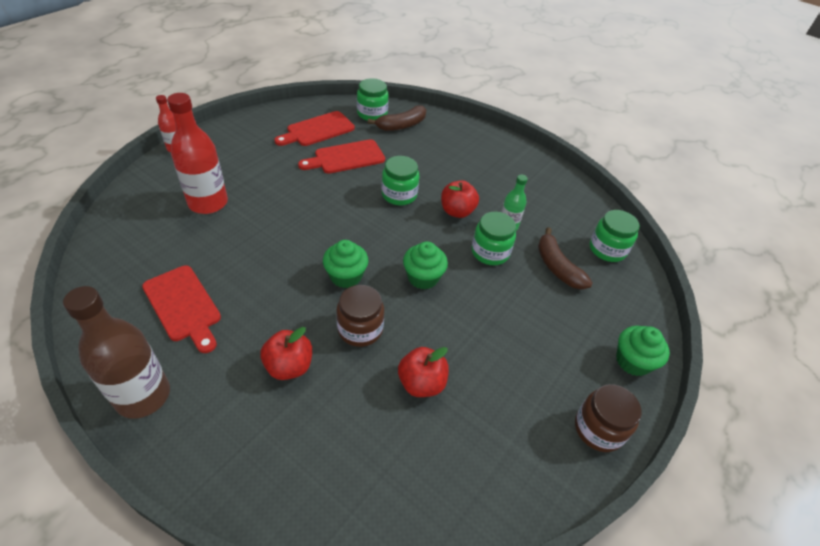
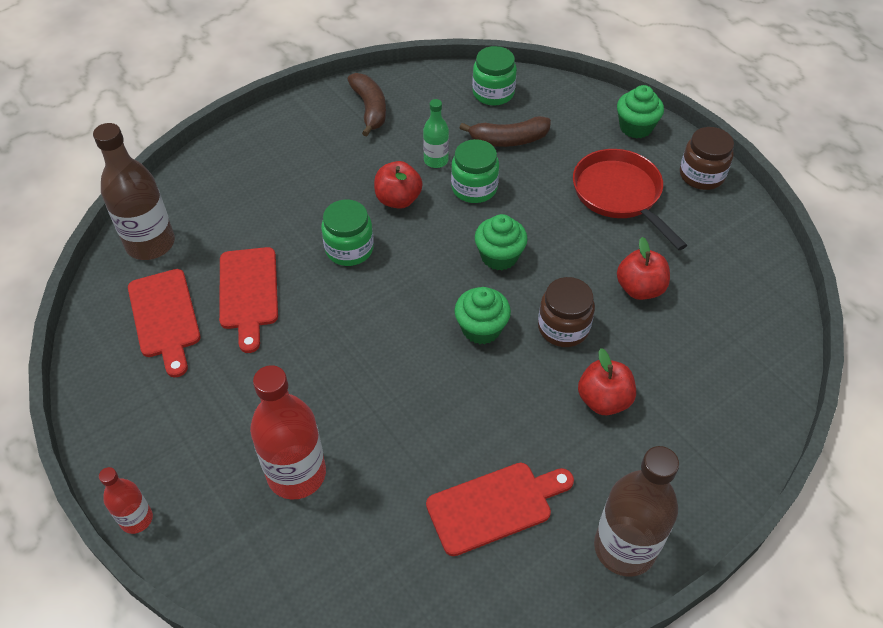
camera: 70 degrees left, 5 degrees up
(372, 114) = (150, 244): green jar -> brown bottle
(401, 125) = (195, 215): brown banana -> brown banana (370, 109)
(533, 356) = (620, 195): none -> red pan

